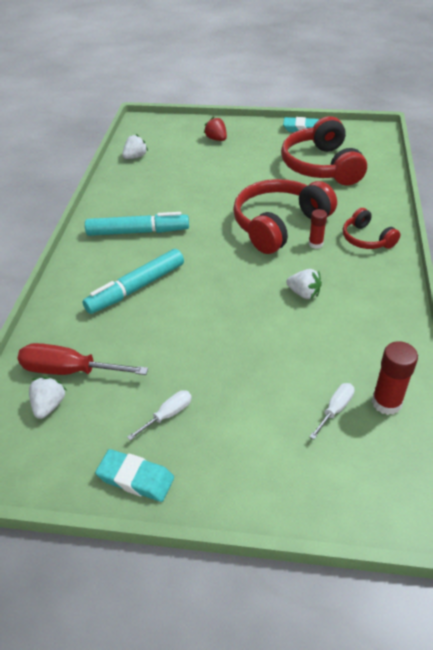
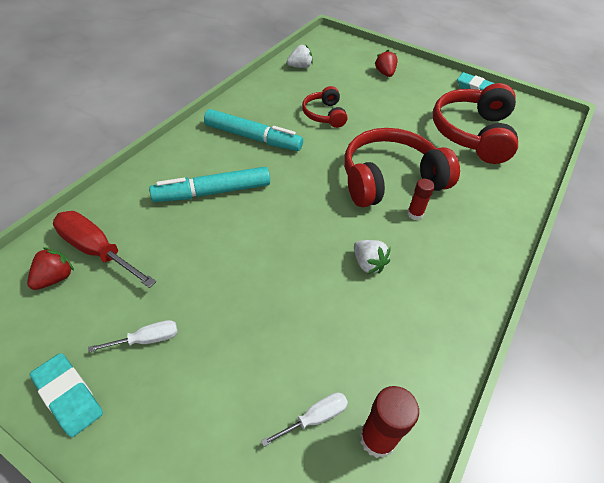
camera: 20 degrees right, 5 degrees up
(49, 405) = (55, 278): white strawberry -> red strawberry
(366, 239) = (473, 229): red headphones -> red headphones (324, 115)

